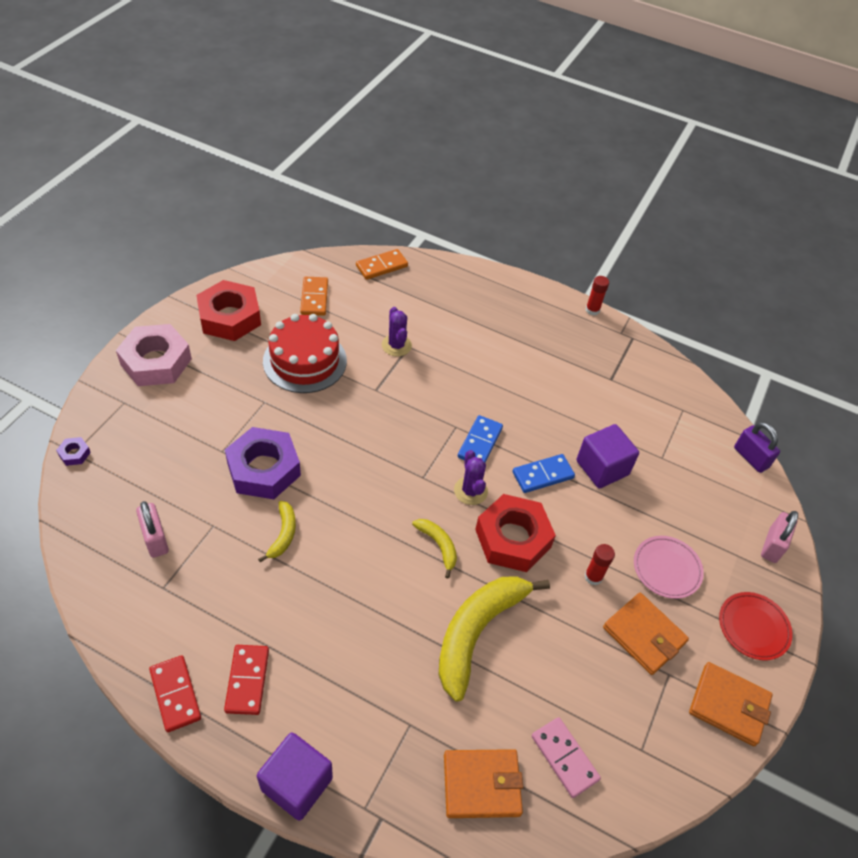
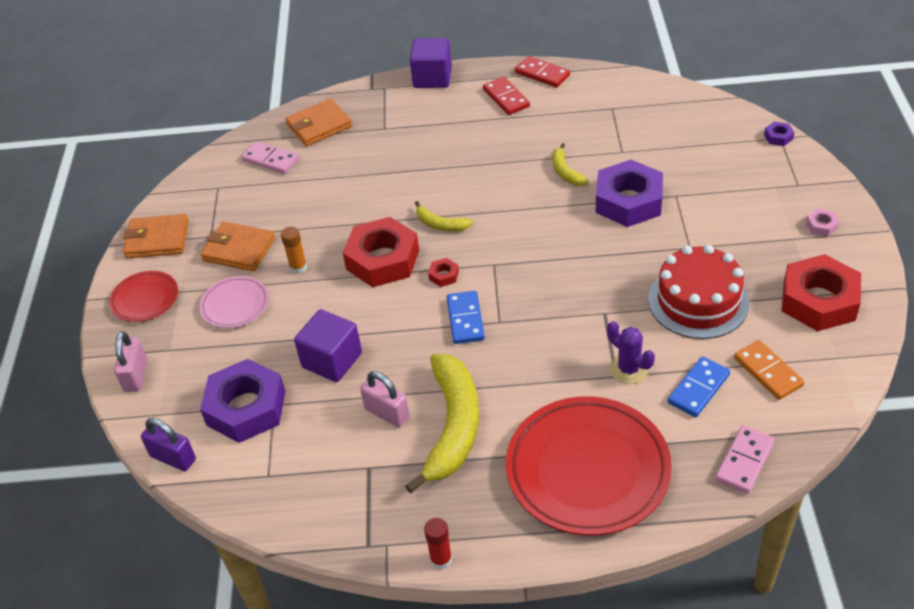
camera: 160 degrees right, 5 degrees down
(155, 539) = (651, 125): pink padlock -> pink padlock (387, 413)
(156, 362) = (821, 226): pink nut -> pink nut, size x0.40
(381, 266) = (744, 461): orange domino -> pink domino
(470, 491) = (444, 275): purple cactus -> red nut
(474, 307) = (587, 469): none -> red plate
(477, 632) = (371, 190): yellow banana -> yellow banana (452, 426)
(543, 475) = (387, 323): blue domino -> blue domino (698, 389)
(593, 577) = (298, 267): red glue stick -> orange glue stick
(684, 466) = (246, 408): none -> purple nut

